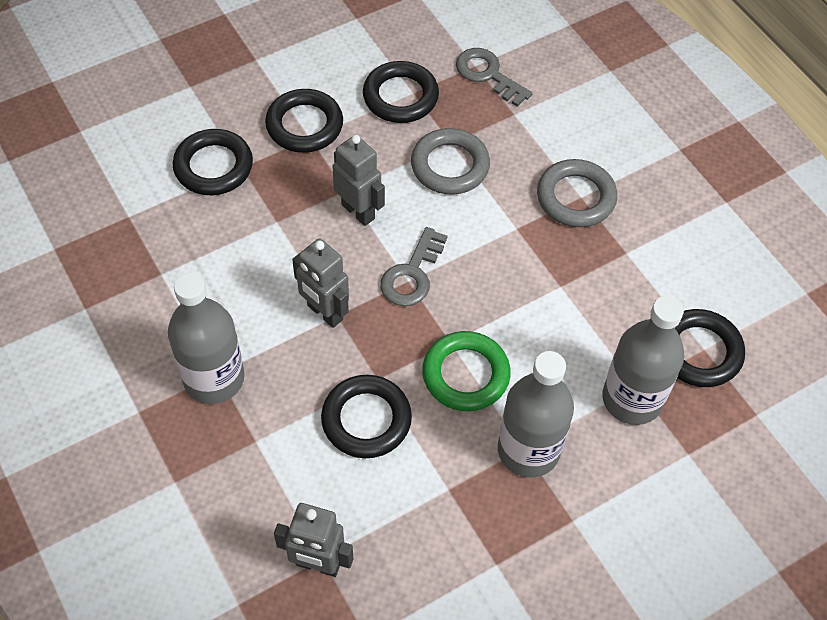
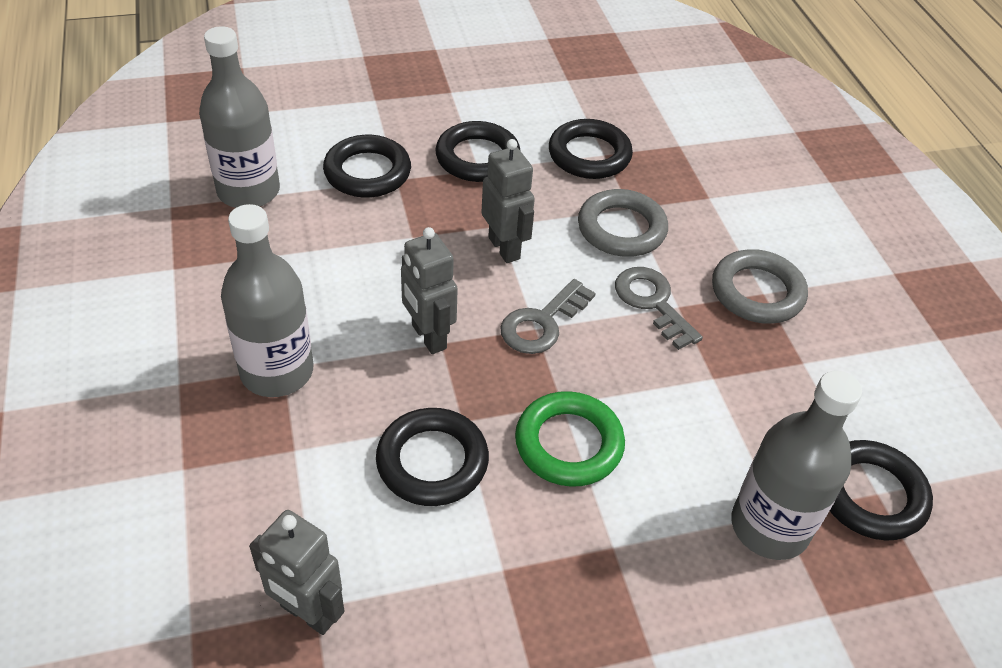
camera: 15 degrees right, 10 degrees down
(488, 74) = (691, 156): grey key -> grey key (652, 302)
(528, 450) = (619, 551): grey bottle -> grey bottle (248, 191)

